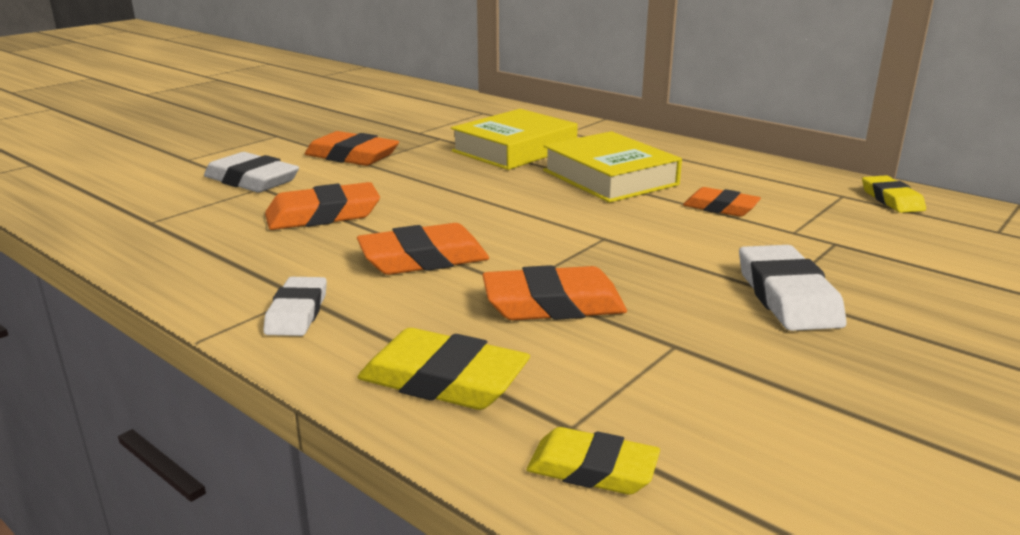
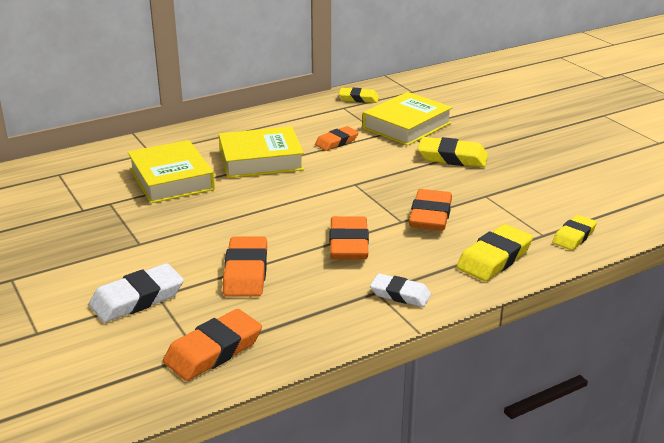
camera: 70 degrees left, 5 degrees up
(352, 156) = (118, 247): orange eraser -> orange eraser (213, 351)
(787, 296) = (452, 157): white eraser -> yellow eraser
(853, 245) = (407, 126): none -> yellow book

